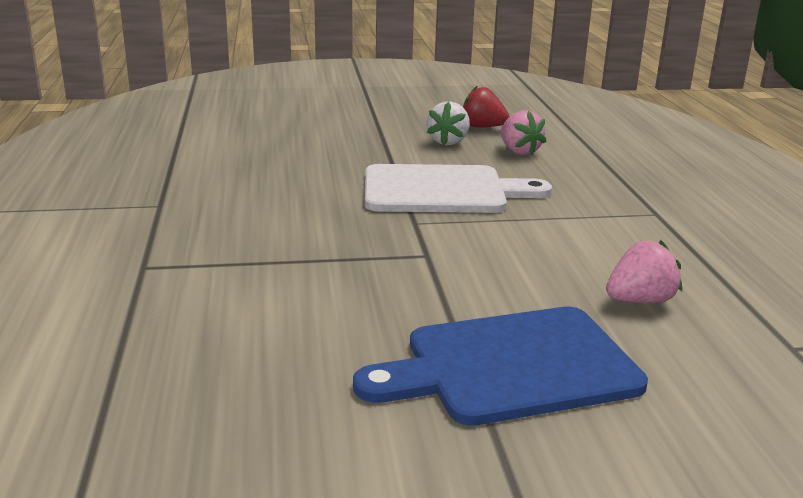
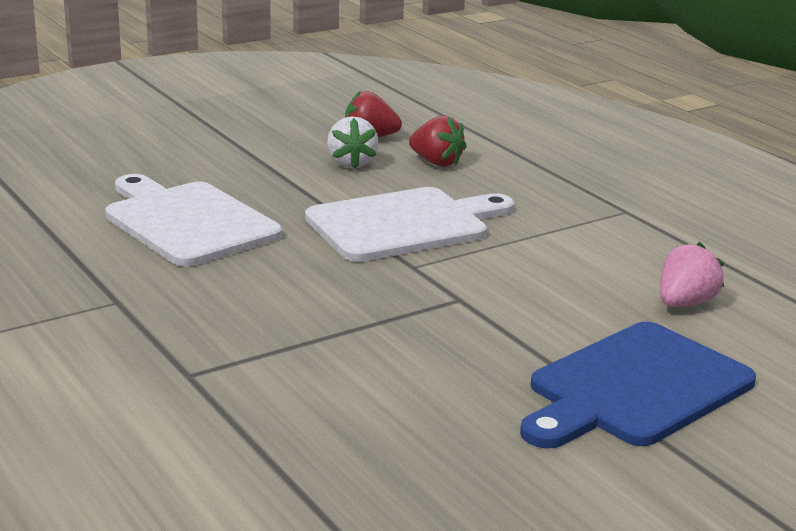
camera: 25 degrees left, 0 degrees up
(276, 161) = (187, 222): none -> white cutting board
(519, 151) = (436, 162): pink strawberry -> red strawberry

